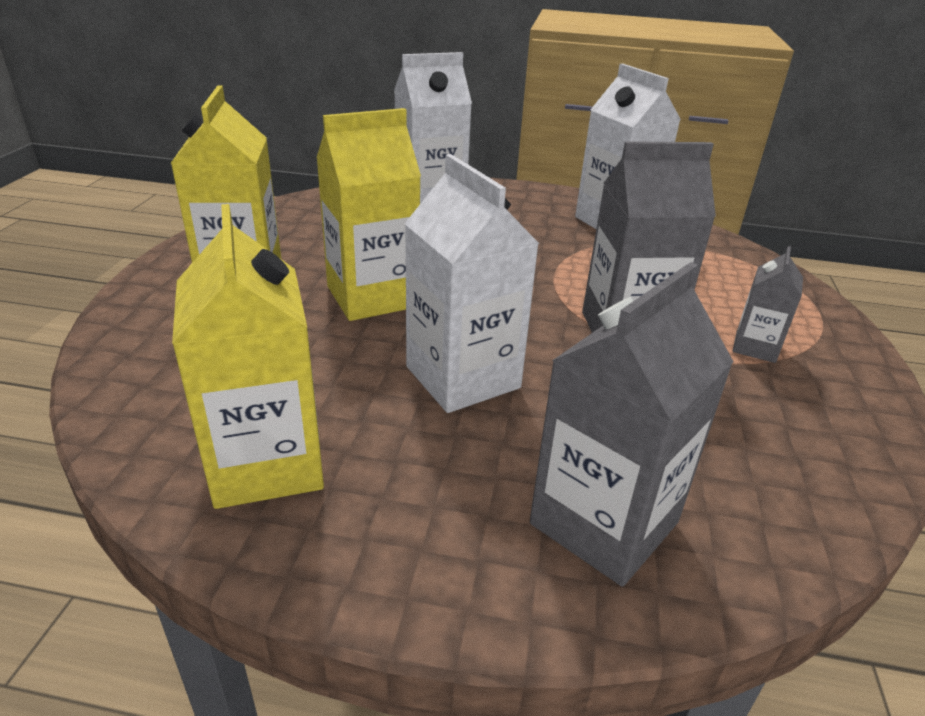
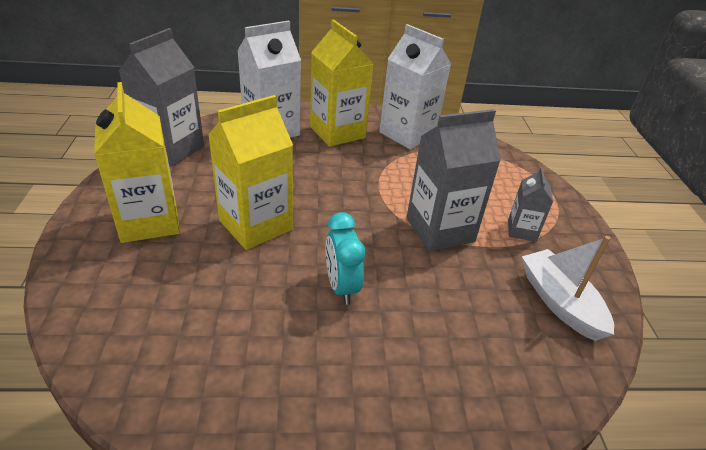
camera: 15 degrees left, 5 degrees up
(266, 463) = (227, 385): yellow carton -> yellow carton (337, 132)
(462, 377) = (341, 287): white carton -> turquoise clock
(604, 523) = (463, 386): grey carton -> grey carton (171, 149)
(793, 442) = (559, 302): none -> white boat

